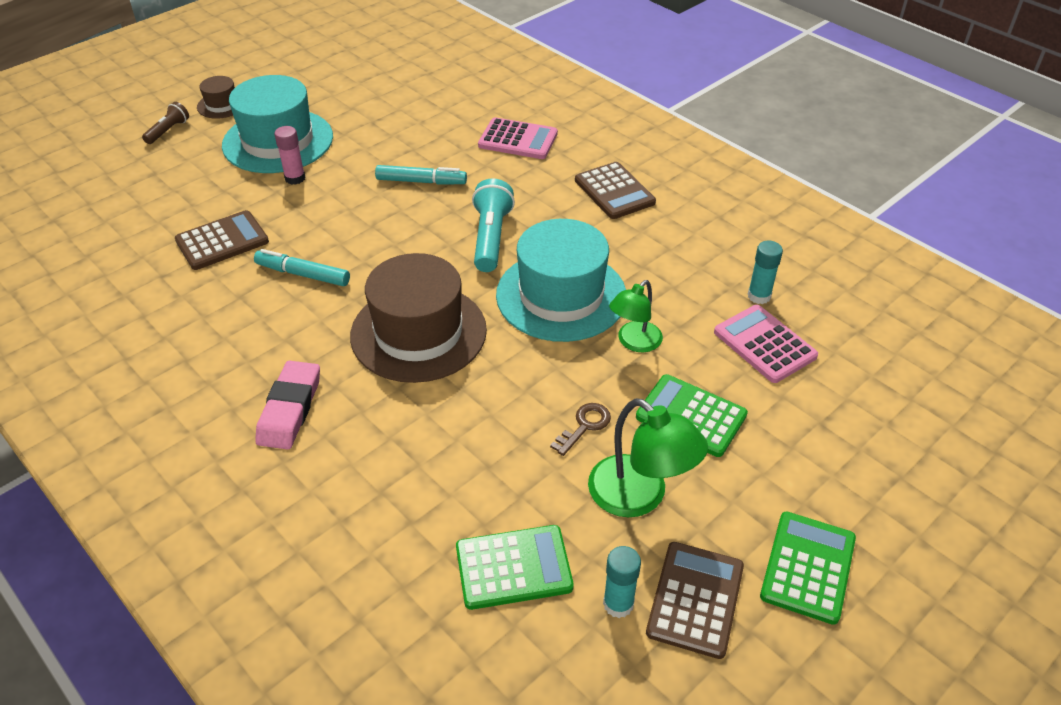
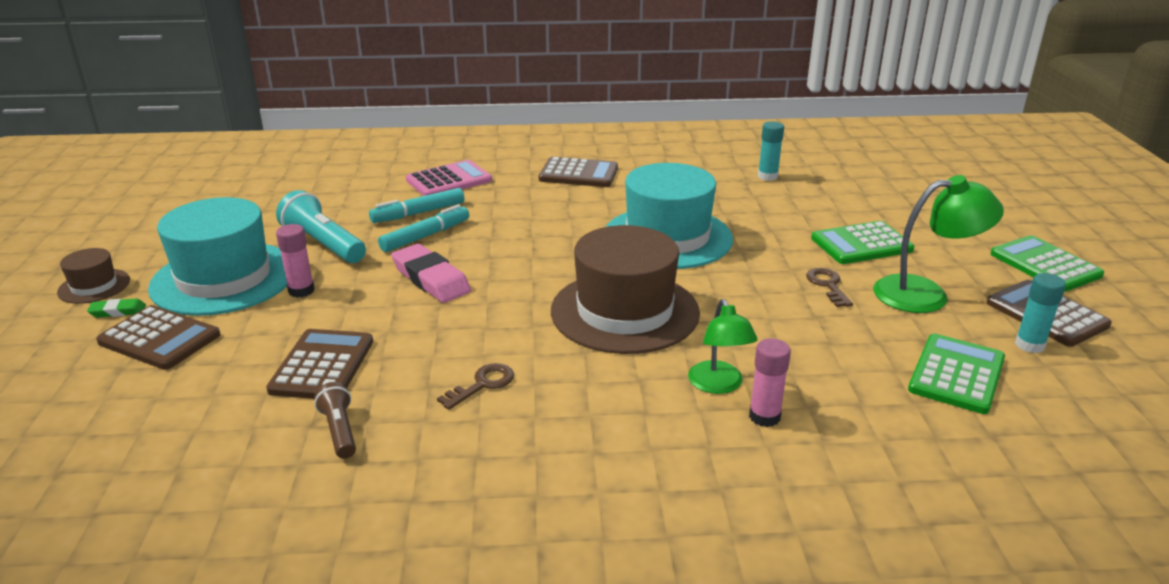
camera: 50 degrees left, 15 degrees down
(168, 131) = (64, 332): brown flashlight -> brown flashlight (339, 431)
(193, 165) = (159, 339): none -> brown calculator
(205, 132) = (118, 311): none -> green eraser
(262, 318) = (482, 384): none -> brown key
(290, 409) = (639, 416): pink eraser -> pink eraser (431, 279)
(303, 274) = (454, 338): turquoise marker -> turquoise marker (418, 213)
(345, 474) = (764, 417): none -> pink glue stick
(490, 238) = (552, 236): turquoise flashlight -> turquoise flashlight (323, 245)
(634, 342) = (759, 233): green lamp -> green lamp (719, 385)
(764, 344) = (818, 194): pink calculator -> none

